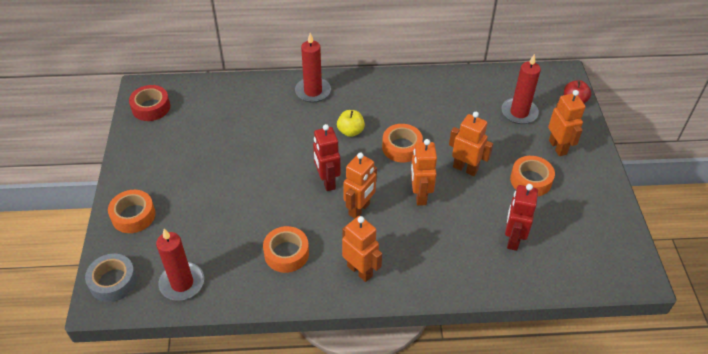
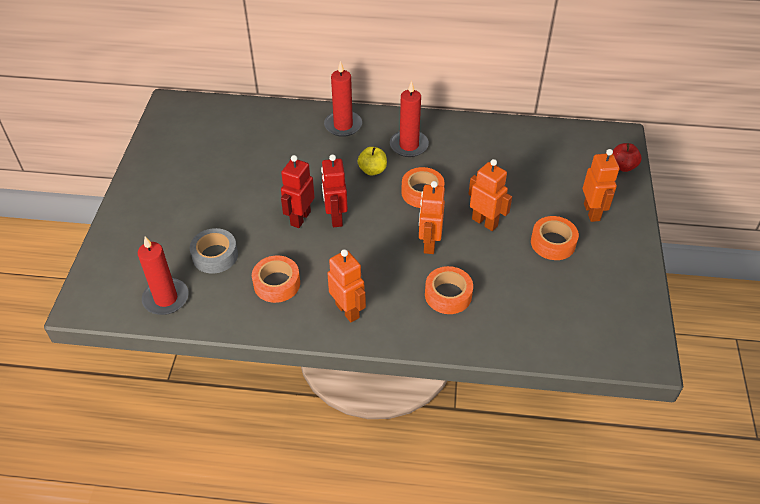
camera: 10 degrees right, 0 degrees up
(113, 281) = (99, 288): grey tape -> grey tape (215, 255)
(133, 215) = (133, 227): orange tape -> orange tape (448, 295)
(151, 107) = (175, 123): red tape -> none
(359, 209) = (362, 249): orange robot -> none
(512, 239) = (517, 301): red robot -> red robot (300, 218)
(519, 112) = (558, 171): red candle -> red candle (409, 145)

